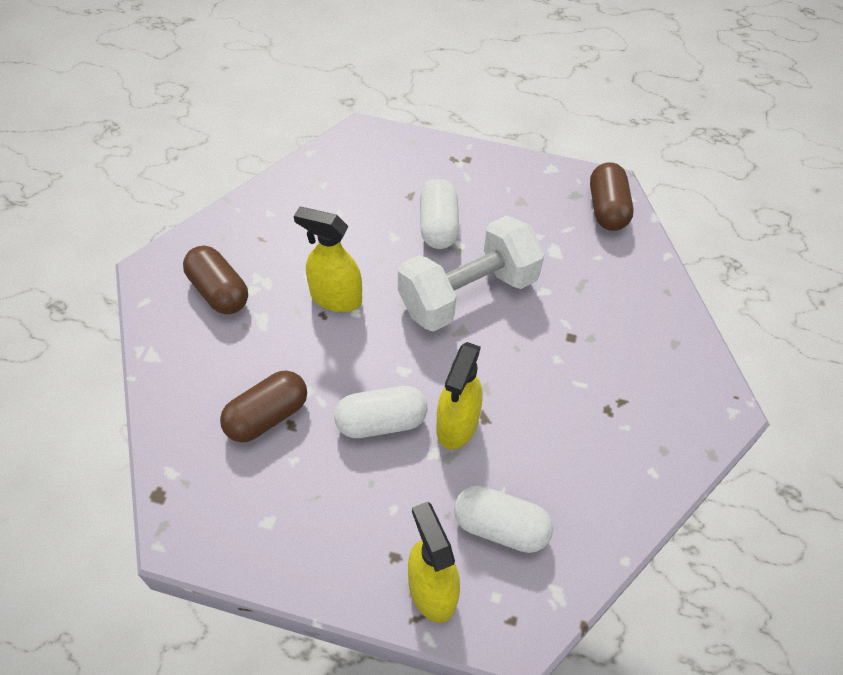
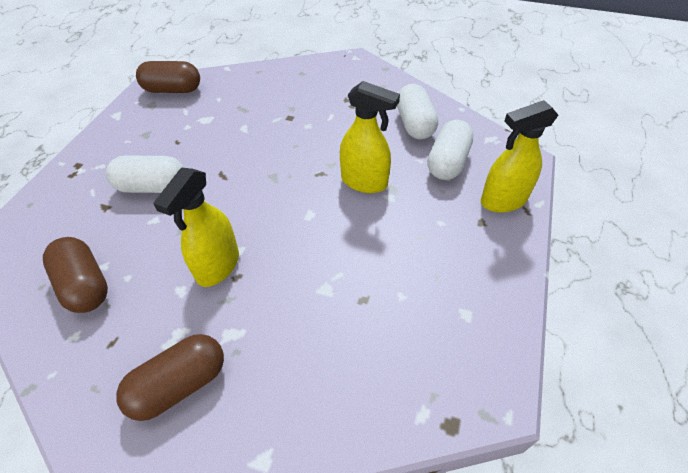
camera: 85 degrees left, 5 degrees down
(267, 416) = (353, 321): brown capsule -> brown capsule (84, 285)
(381, 422) = (361, 230): white capsule -> white capsule (415, 124)
(468, 294) = (236, 170): white dumbbell -> none

